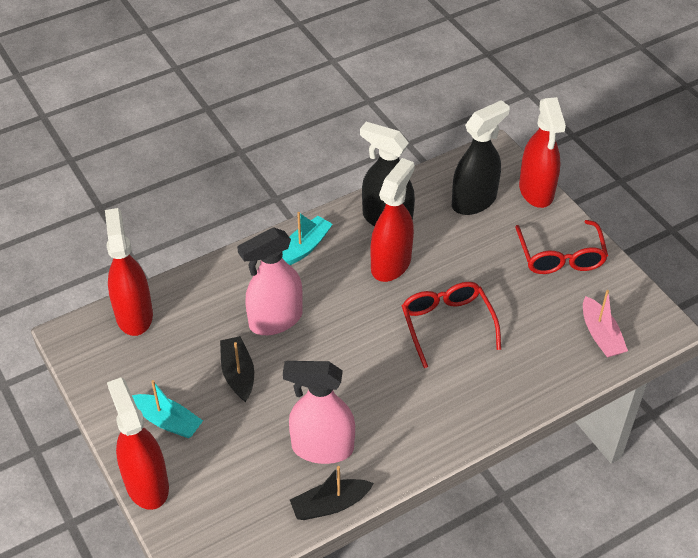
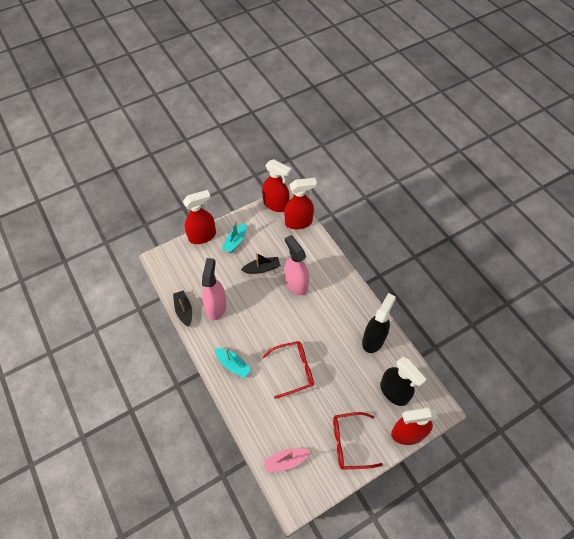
camera: 90 degrees right, 10 degrees up
(305, 247) = (348, 296): turquoise boat -> turquoise boat (233, 364)
(391, 264) = (338, 341): red spray bottle -> red spray bottle (276, 204)

